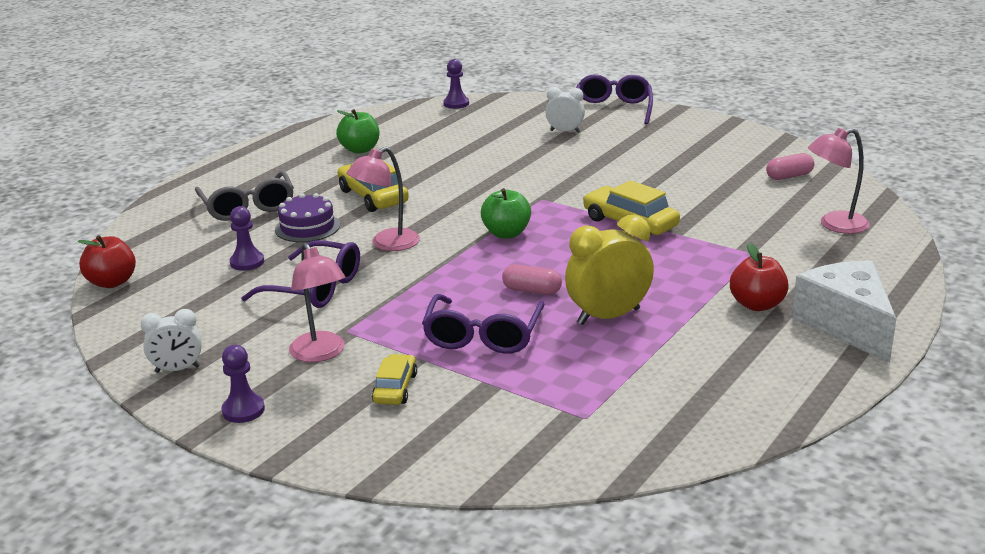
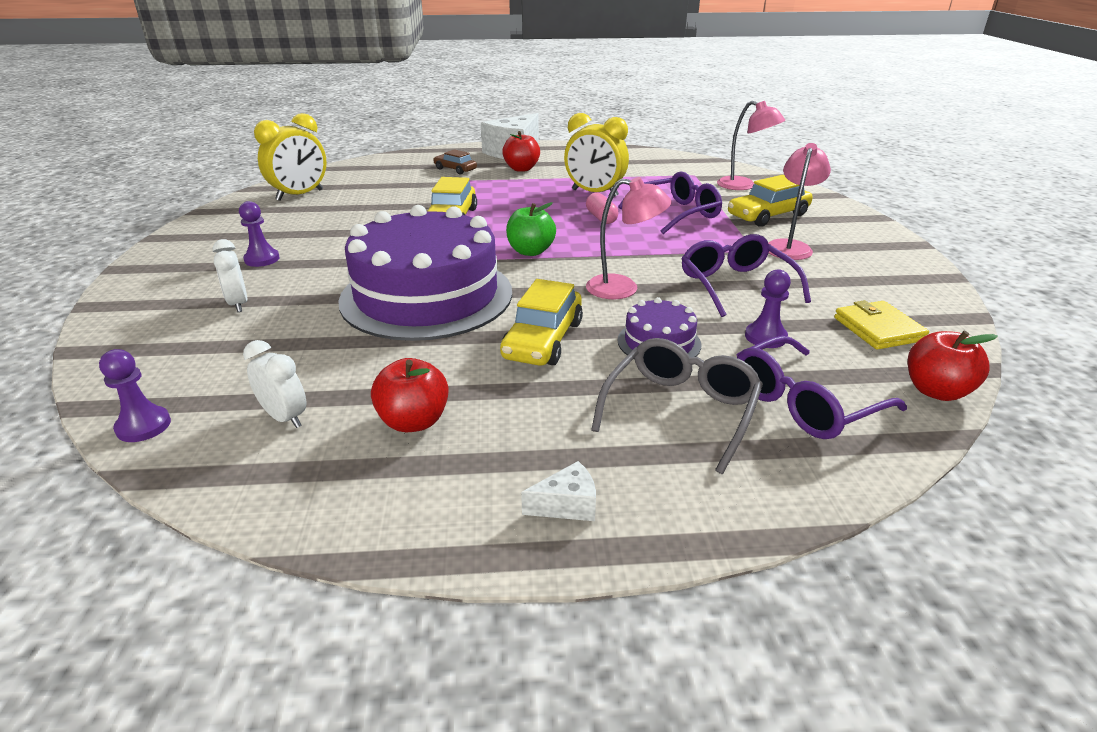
camera: 130 degrees left, 5 degrees up
(175, 307) = (878, 329): none -> yellow wallet
(177, 369) = (909, 281): white clock -> white clock (285, 417)
(243, 410) = (876, 242): purple pawn -> purple pawn (262, 259)
(250, 163) = (567, 505): none -> white cheese
(360, 149) = (414, 421): green apple -> red apple
(395, 388) = (767, 215): yellow car -> yellow car, size x1.63
(489, 180) = (427, 295): none -> purple cake
(613, 109) = (136, 300): purple glasses -> purple glasses (803, 403)
(789, 176) = (300, 195): pink capsule -> yellow clock
(801, 265) = (455, 169): none -> brown car
(834, 225) = (382, 172): pink lamp -> pink lamp (743, 186)

